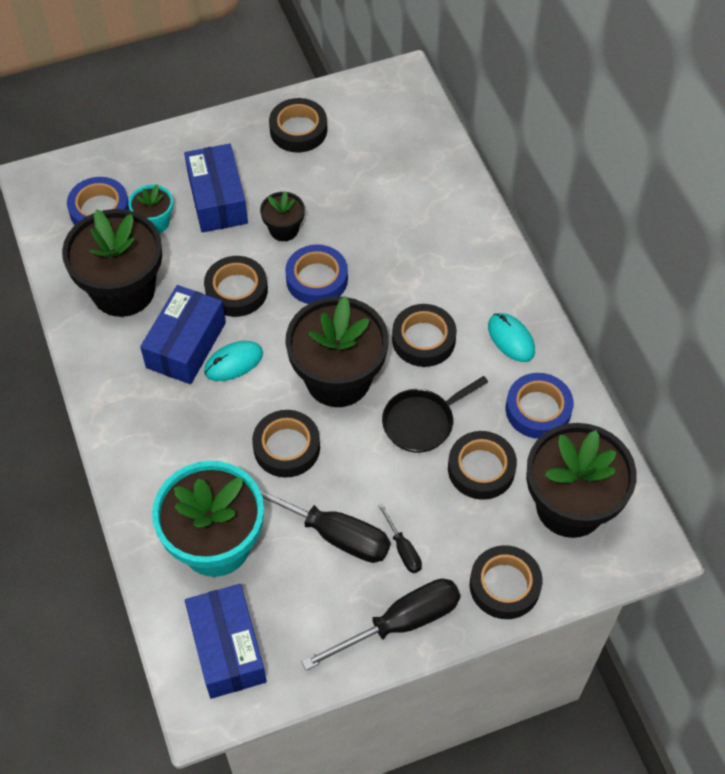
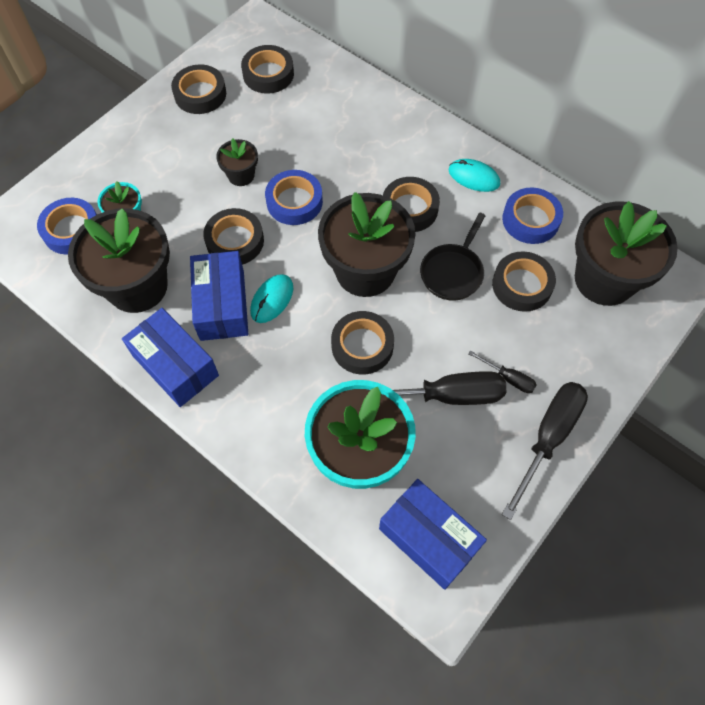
camera: 30 degrees left, 5 degrees up
(217, 199) = (169, 176): blue box -> blue box (175, 365)
(504, 585) = (602, 365): black tape -> black tape (268, 74)

